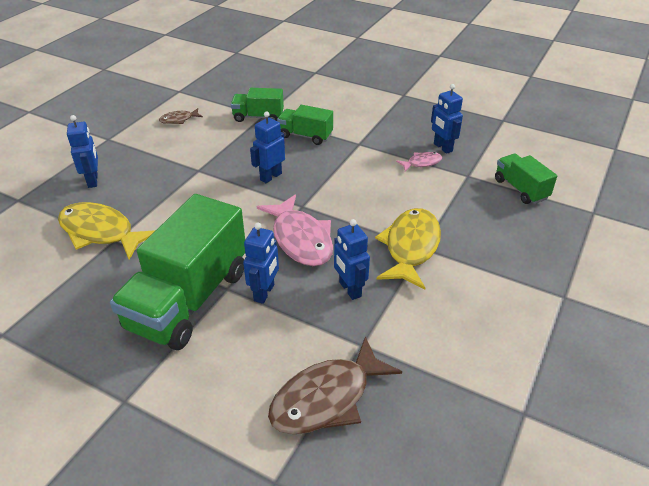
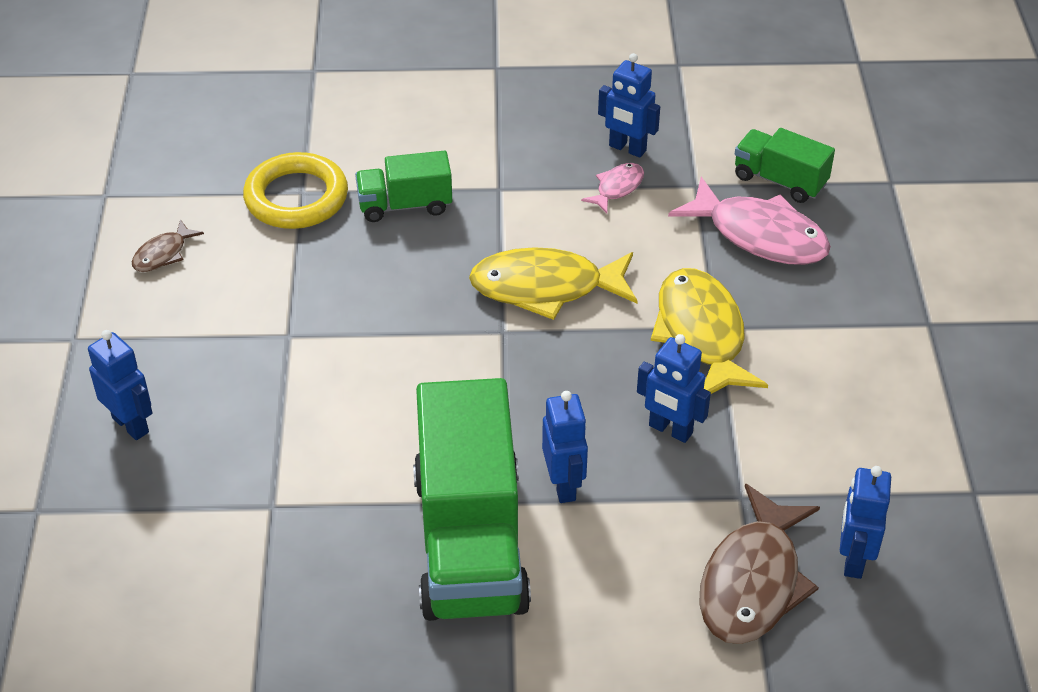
camera: 30 degrees left, 5 degrees up
(101, 232) = (238, 503): yellow fish -> yellow fish (546, 287)
(258, 117) = (296, 197): green truck -> yellow ring
(270, 176) = (414, 301): blue robot -> blue robot (853, 559)
(300, 239) = (545, 385): pink fish -> pink fish (759, 235)

